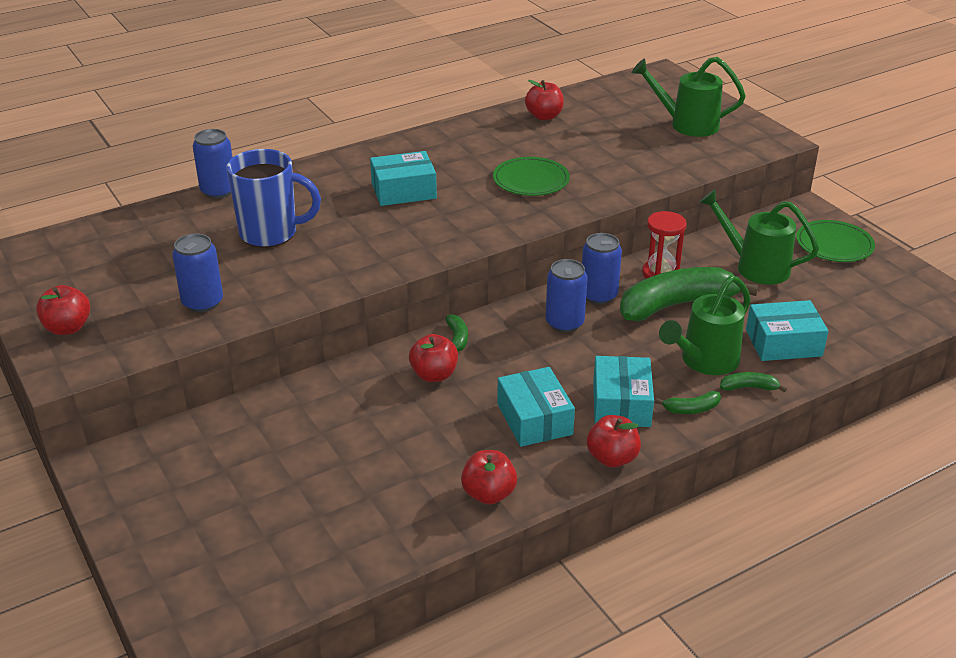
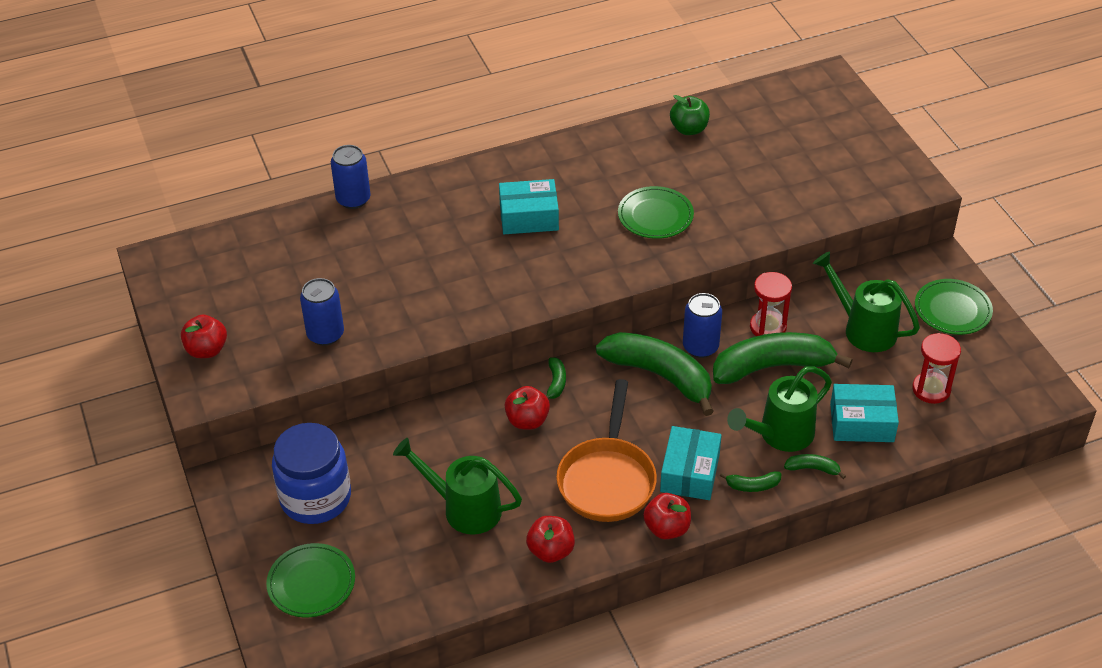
camera: 10 degrees right, 10 degrees up
(207, 471) = (315, 498): none -> blue jar
(211, 558) = (311, 583): none -> green plate
(270, 233) = (395, 258): blue mug -> none
(534, 419) = (607, 479): turquoise box -> orange pan
(544, 116) = (689, 129): red apple -> green apple
(564, 323) = (660, 376): blue can -> green banana
(687, 124) = (833, 155): green watering can -> green watering can (464, 508)
(841, 309) = (931, 389): none -> red hourglass

